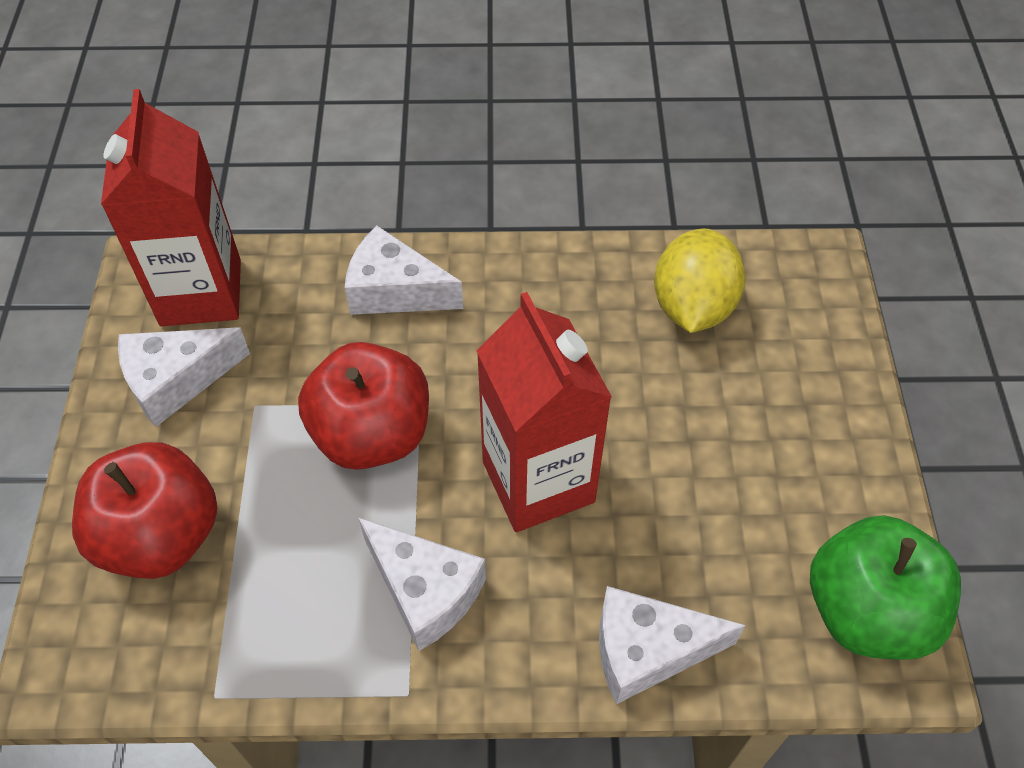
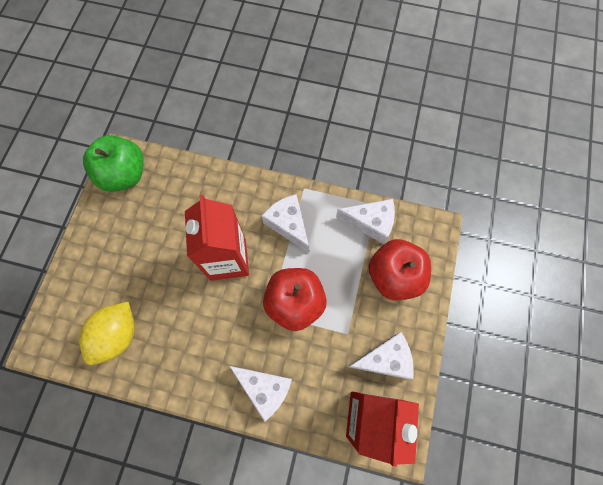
camera: 165 degrees left, 15 degrees up
(647, 650) = (211, 181): white cheese -> white cheese (371, 223)

